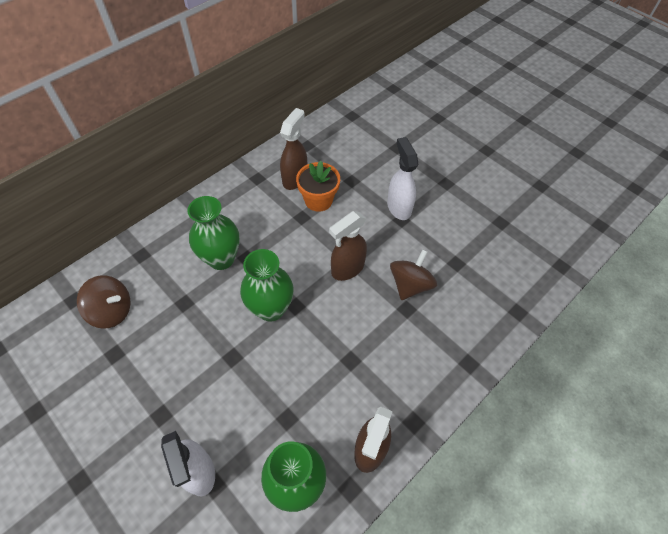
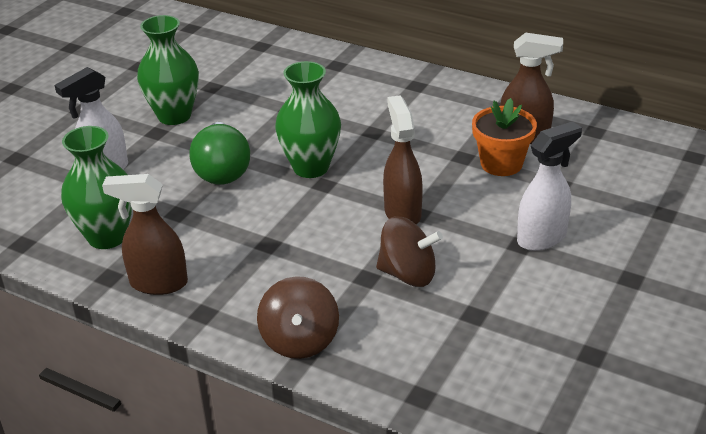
camera: 75 degrees right, 20 degrees down
(112, 311) = (259, 70): brown spinning top -> brown spinning top (300, 340)
(221, 259) = (361, 115): green vase -> green vase (174, 116)
(245, 372) = (222, 170): none -> green light bulb
(347, 269) = (402, 212): brown spray bottle -> brown spray bottle turned 45 degrees clockwise

